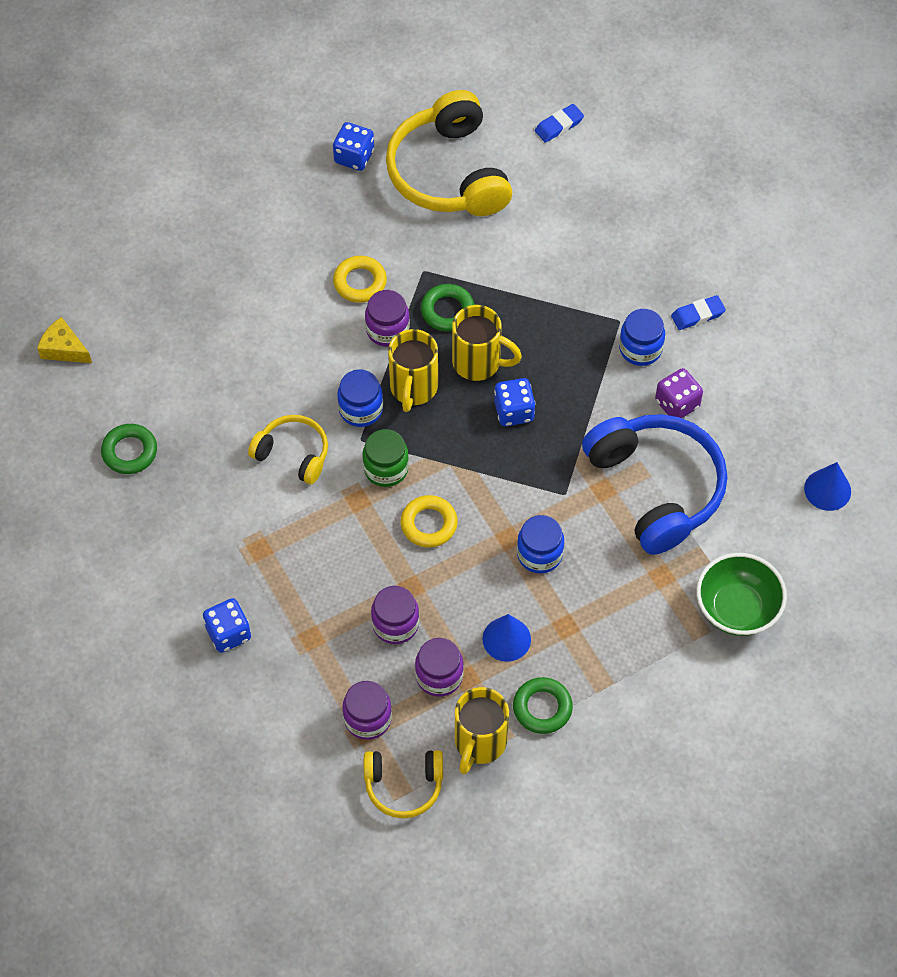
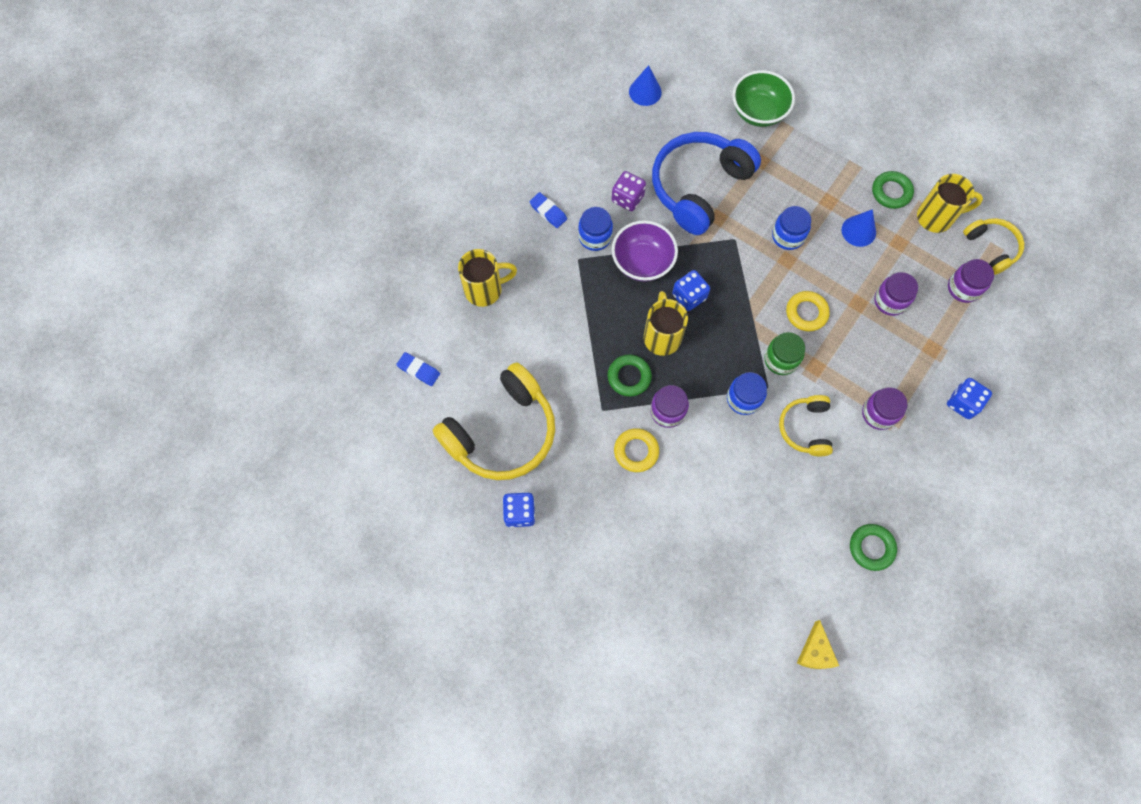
camera: 115 degrees left, 10 degrees up
(413, 388) = (707, 371): yellow mug -> yellow mug (485, 290)
(439, 676) = (908, 259): purple jar -> purple jar (878, 413)
(582, 383) = (642, 262): none -> purple bowl

